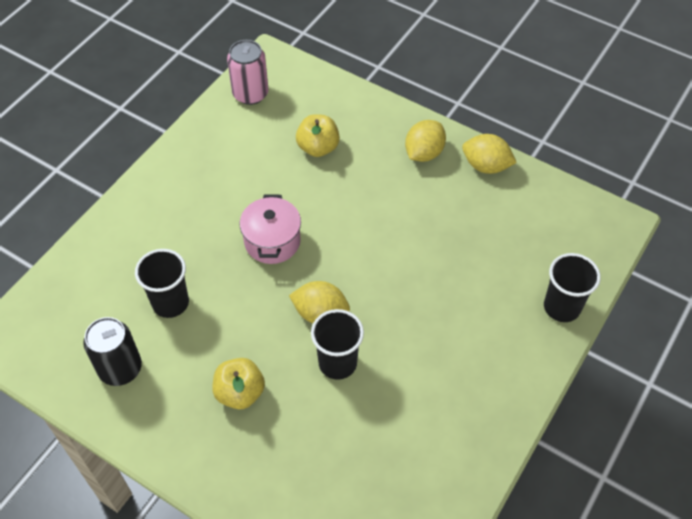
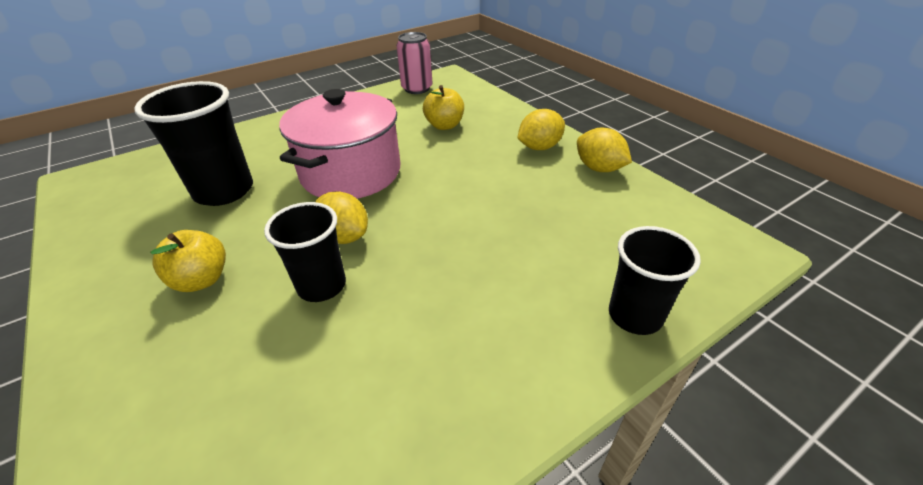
camera: 25 degrees right, 15 degrees down
(120, 368) = (129, 225): black can -> none
(170, 303) = (224, 191): black cup -> black cup, size x1.52
(272, 241) = (351, 173): pink pot -> pink pot, size x1.74

